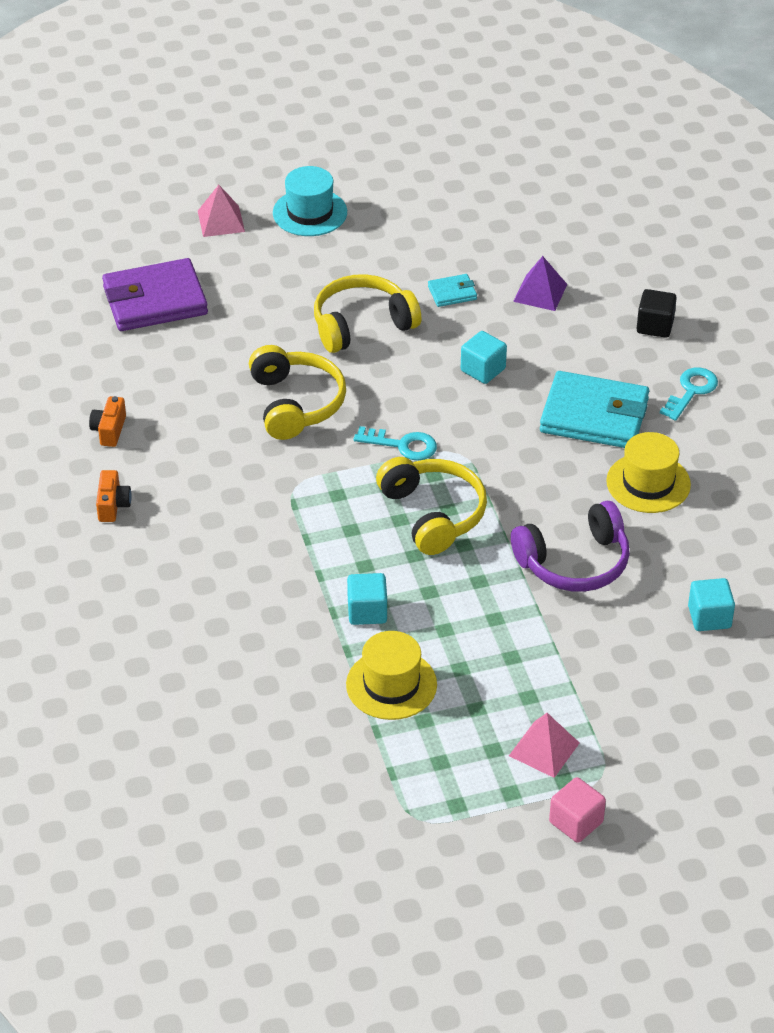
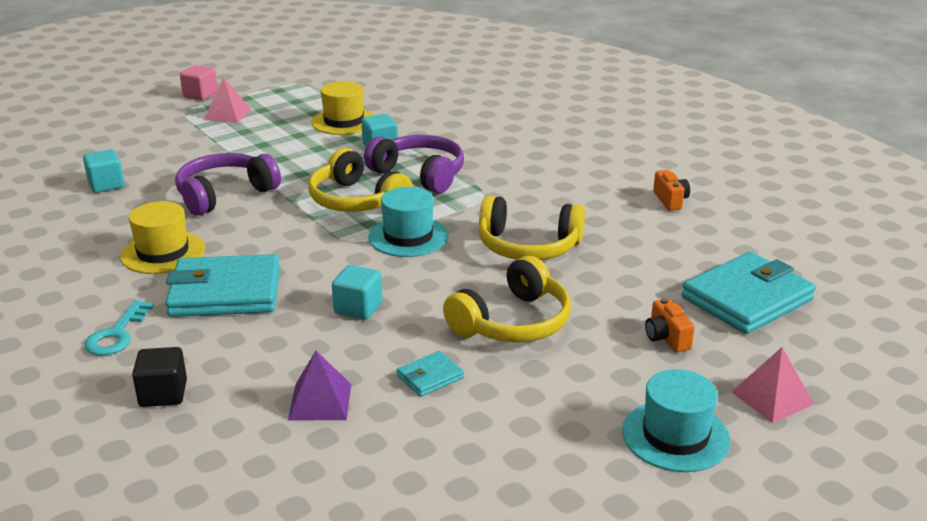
camera: 160 degrees right, 15 degrees down
(113, 505) = (616, 163): orange camera -> orange camera (666, 338)
(155, 300) = (747, 299): purple wallet -> turquoise wallet
(296, 403) = (528, 246): yellow headphones -> yellow headphones turned 45 degrees counterclockwise
(345, 543) = (419, 174): none -> purple headphones
(402, 445) = (408, 237): turquoise key -> turquoise hat

